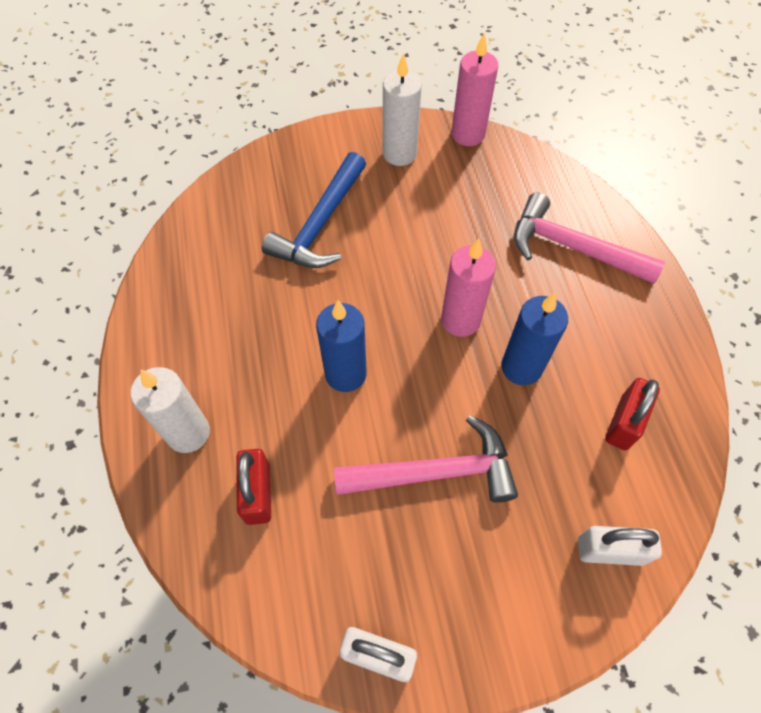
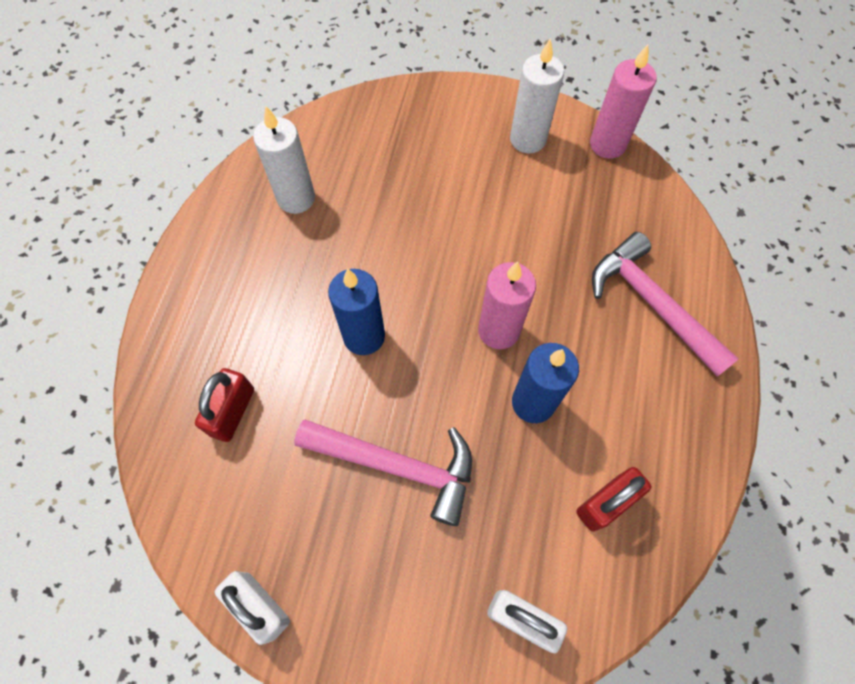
camera: 25 degrees right, 5 degrees up
(188, 433) = (202, 330): white candle -> white candle (296, 198)
(320, 224) = (415, 182): blue hammer -> none

